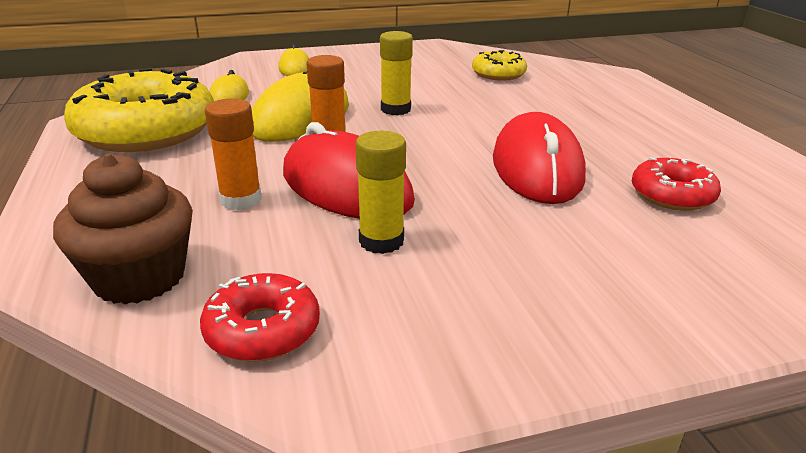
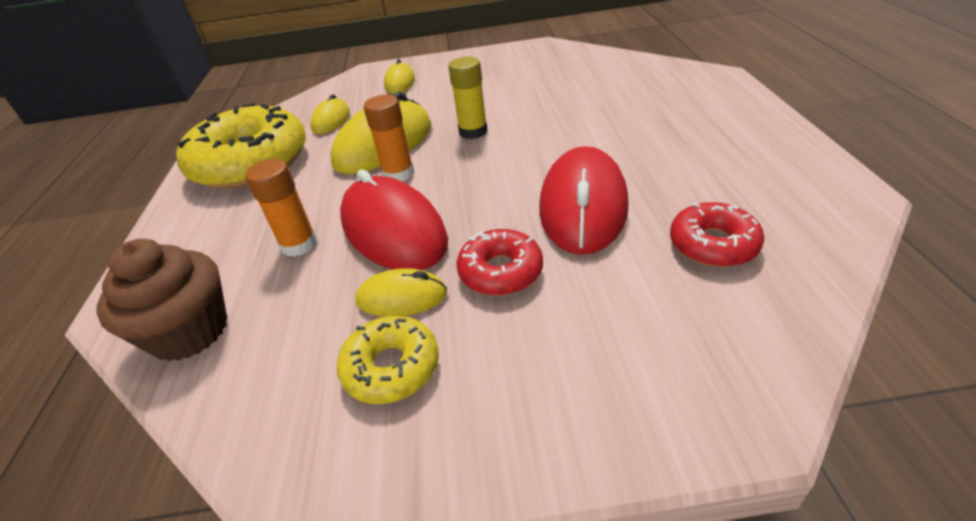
camera: 15 degrees right, 10 degrees up
(262, 330) = (265, 398): red donut -> red donut (500, 271)
(381, 241) = (402, 297): yellow glue stick -> yellow mouse
(498, 74) = (589, 81): yellow donut -> yellow donut (391, 367)

